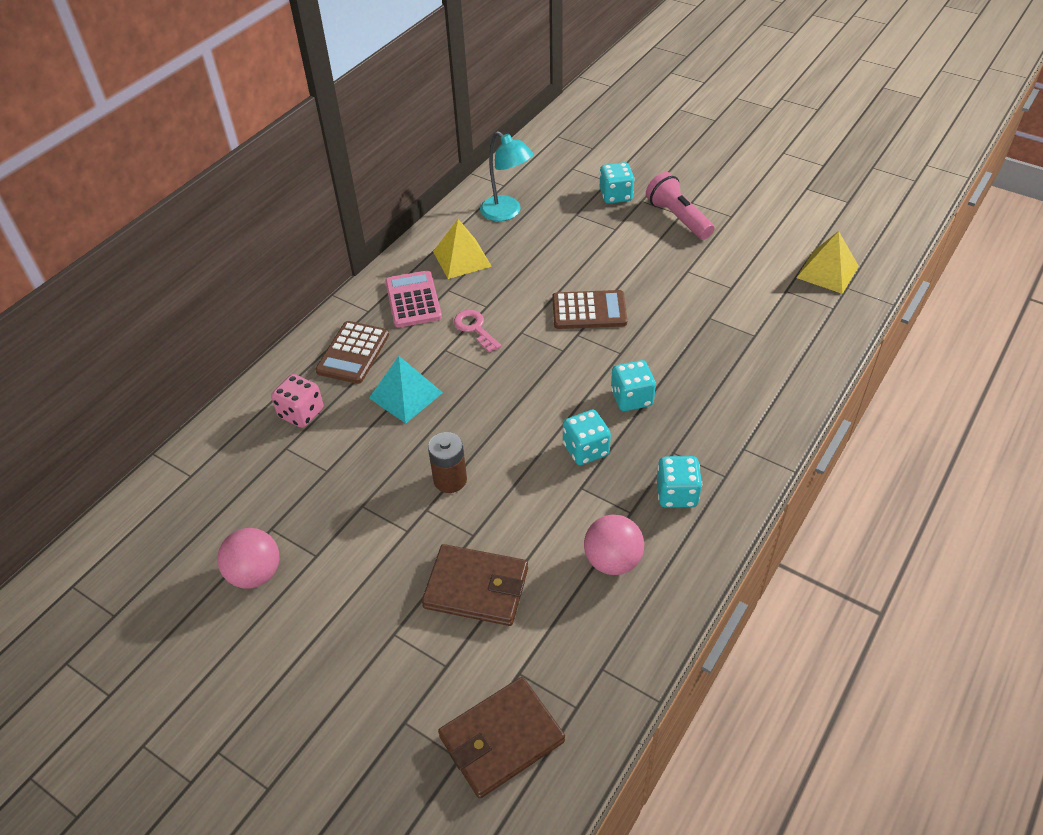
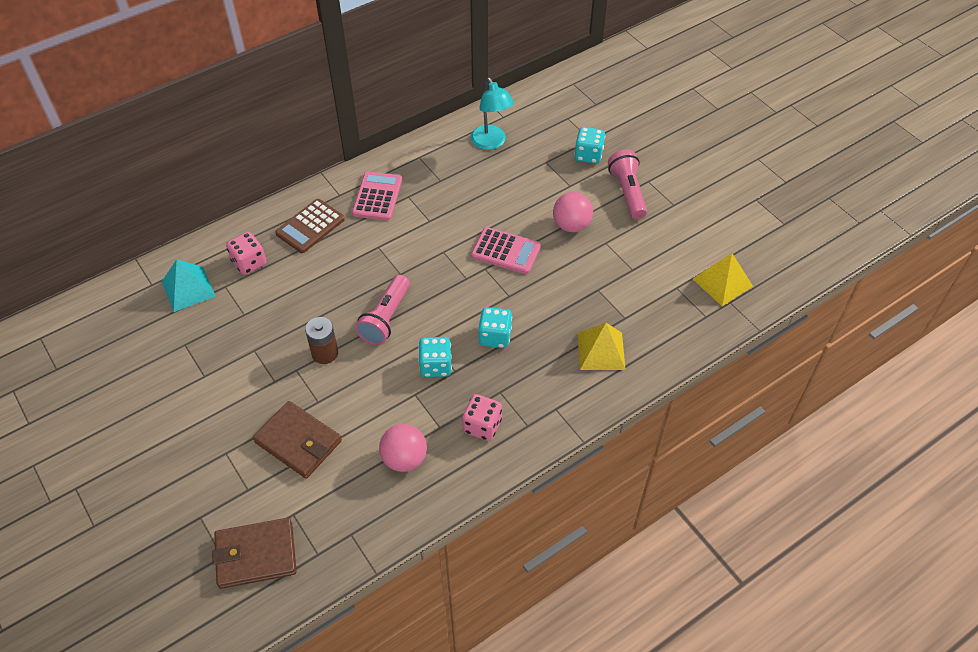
camera: 20 degrees right, 5 degrees up
(255, 574) = (158, 374): pink ball -> pink ball (571, 225)
(405, 395) = (329, 274): turquoise pyramid -> turquoise pyramid (188, 289)
(462, 259) = (433, 173): yellow pyramid -> yellow pyramid (601, 351)
(475, 328) = (410, 236): pink key -> none
(498, 420) = (385, 318): none -> pink flashlight
(589, 311) = (506, 251): brown calculator -> pink calculator
(677, 494) = (482, 426): turquoise dice -> pink dice

